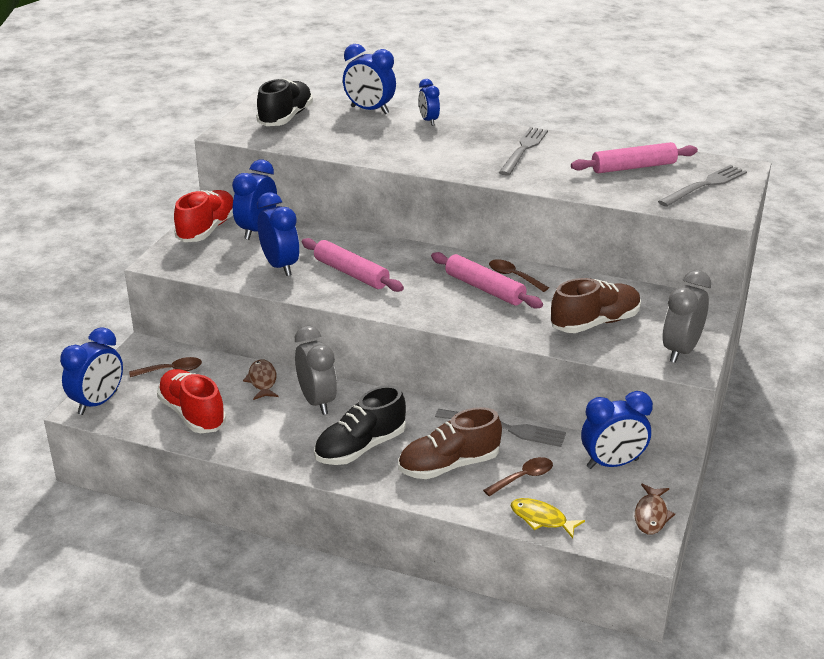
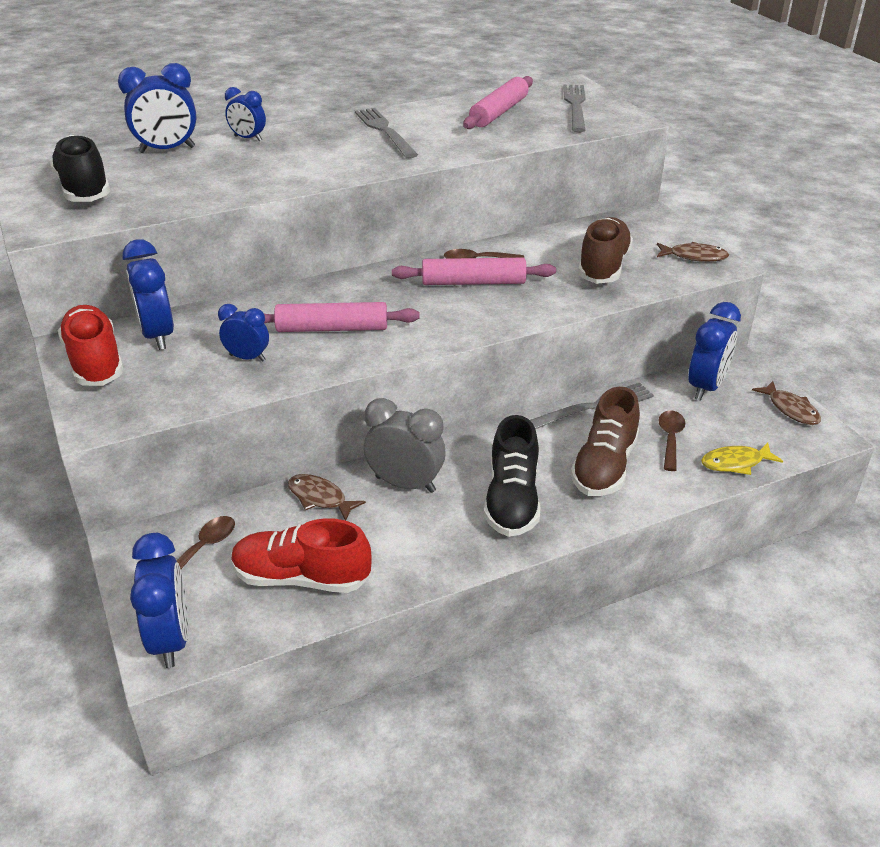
camera: 45 degrees left, 5 degrees up
(280, 266) = (247, 358): blue clock -> blue clock, size x0.61
(681, 351) = (694, 256): grey clock -> brown fish

